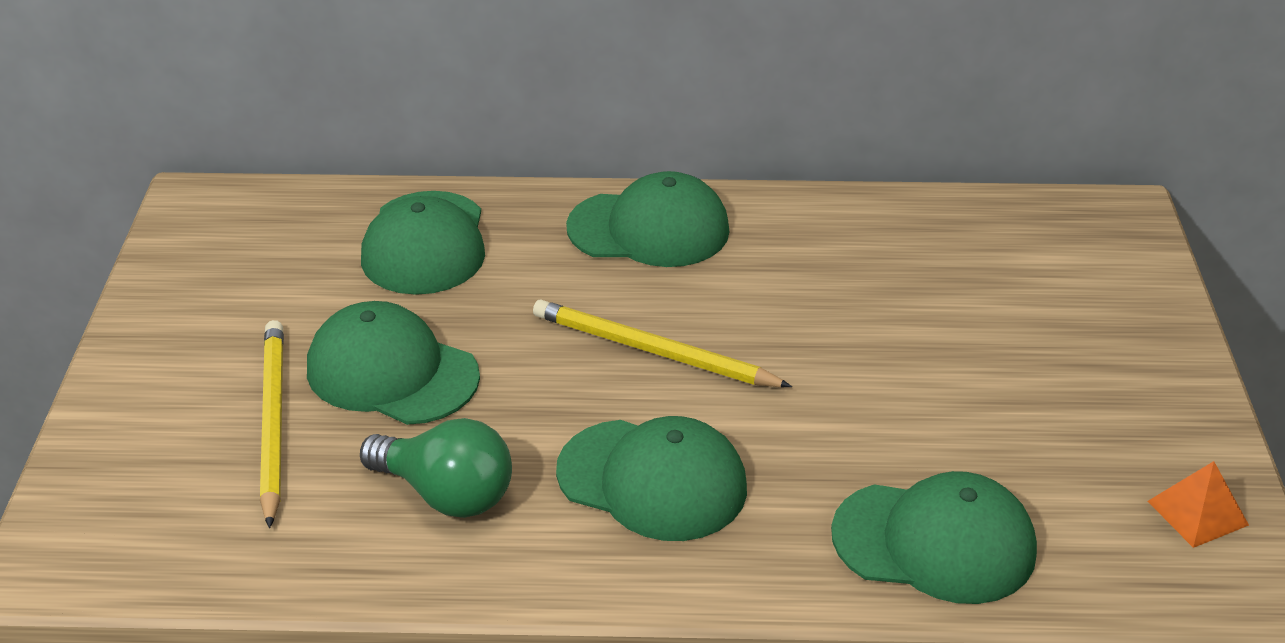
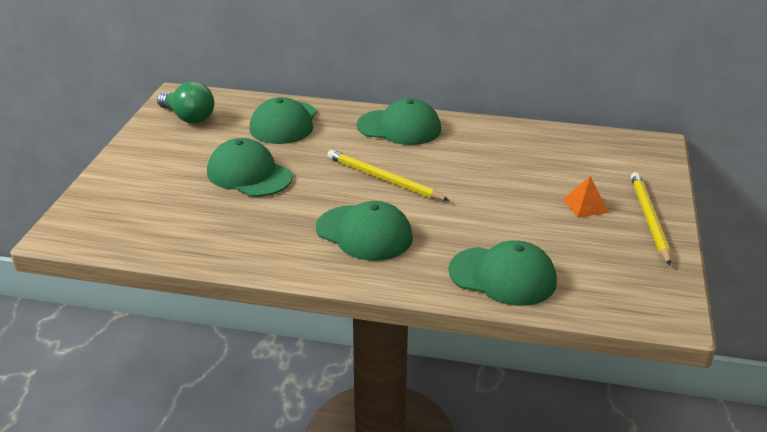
camera: 10 degrees right, 5 degrees down
(272, 422) = (184, 188): yellow pencil -> yellow pencil (649, 219)
(446, 494) = (258, 227): green light bulb -> green light bulb (188, 118)
(1197, 513) = (651, 280): orange pyramid -> orange pyramid (585, 205)

